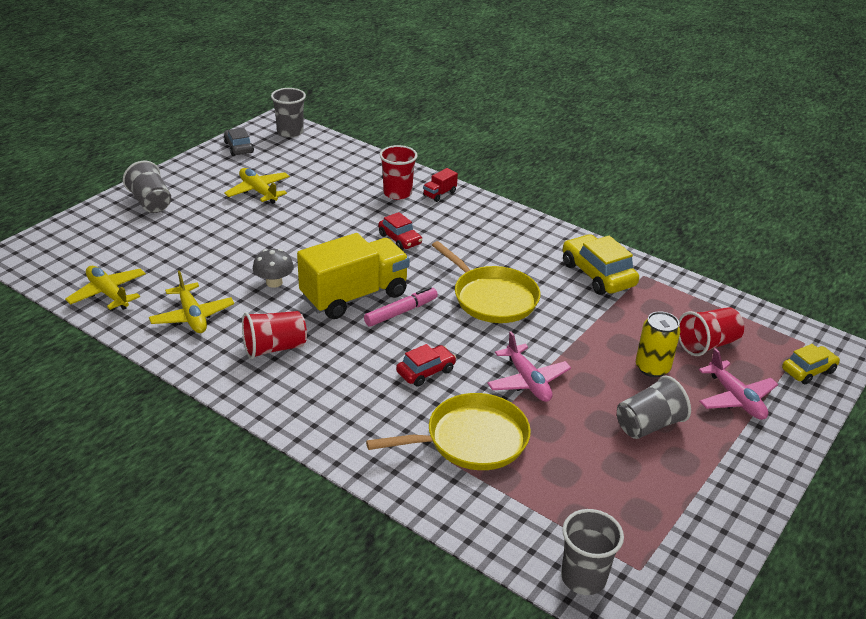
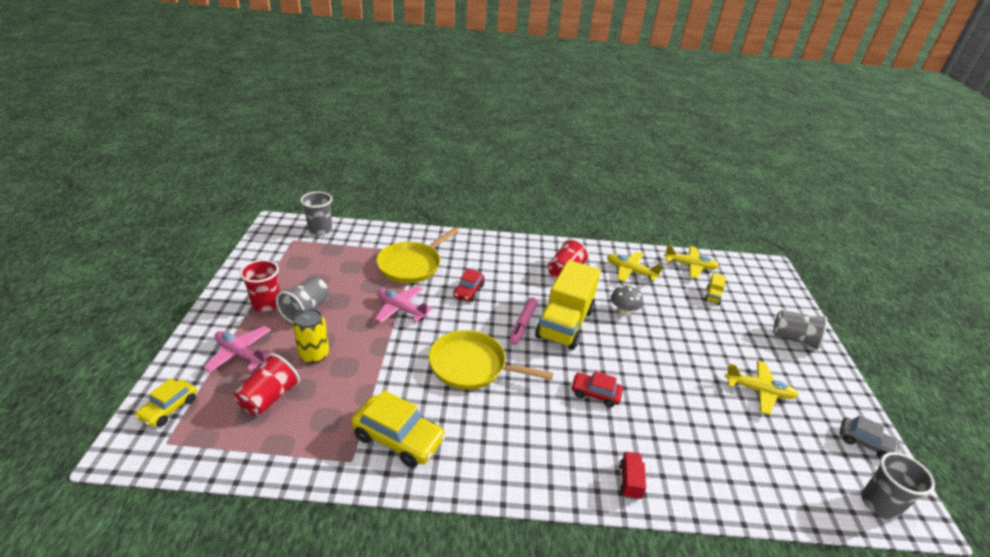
camera: 145 degrees right, 0 degrees up
(150, 258) = (712, 296): none -> yellow truck
(397, 193) = (664, 457): red cup -> red cup (266, 303)

